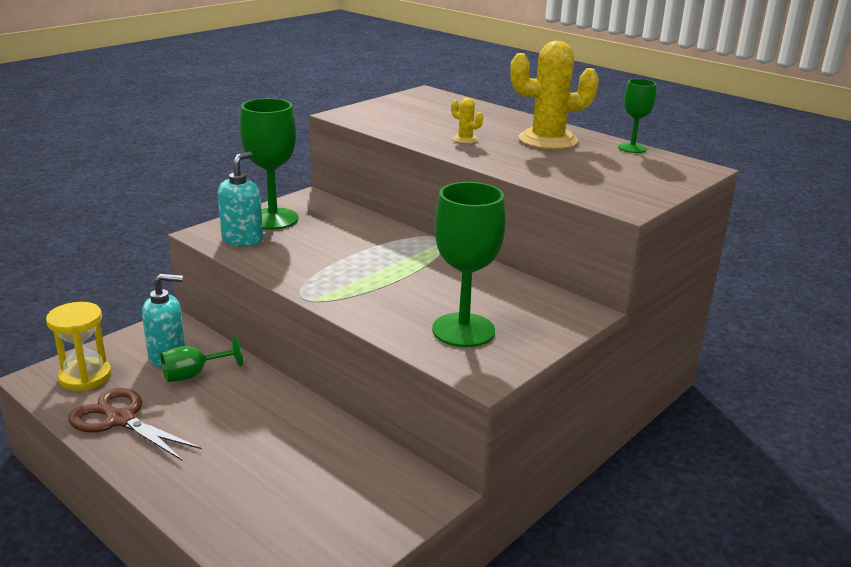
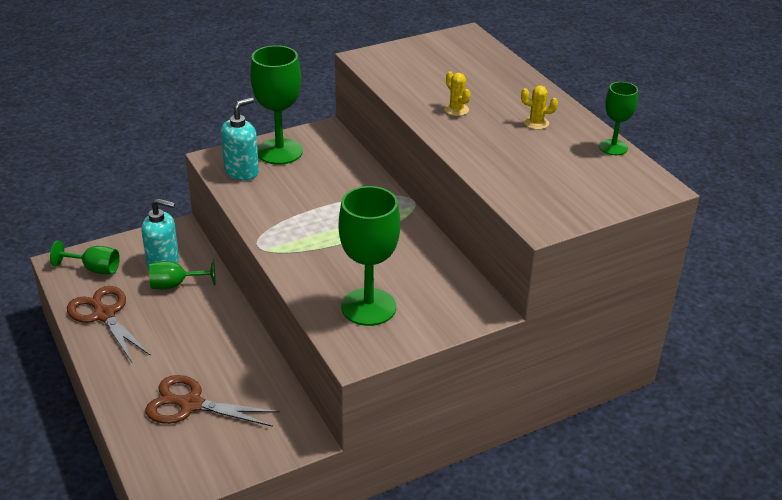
camera: 20 degrees right, 10 degrees up
(85, 377) = (94, 269): yellow hourglass -> green goblet
(278, 489) = (190, 404): none -> brown scissors
(548, 140) = (536, 123): yellow cactus -> yellow cactus, size x0.43

